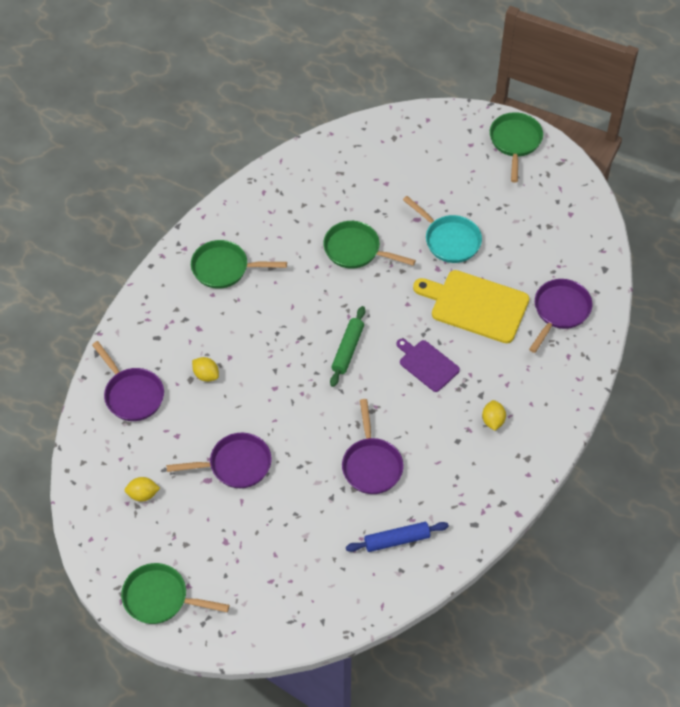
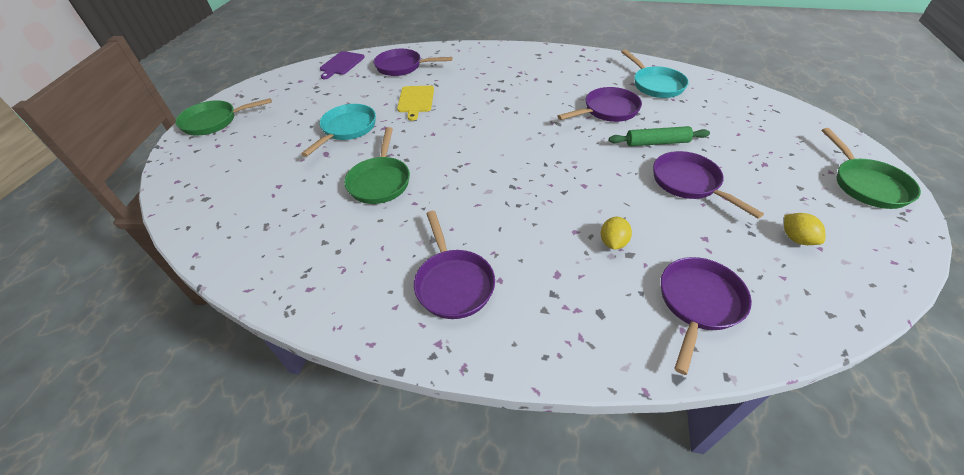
camera: 110 degrees left, 10 degrees down
(224, 268) = (453, 283): green pan -> purple pan
(347, 350) = (506, 153): green rolling pin -> green rolling pin (657, 143)
(397, 540) = (655, 85): blue rolling pin -> turquoise pan
(427, 364) = (490, 108): purple cutting board -> purple cutting board (341, 64)
(476, 305) = (416, 100): yellow cutting board -> yellow cutting board, size x0.59
(493, 421) = (519, 71): yellow lemon -> none

